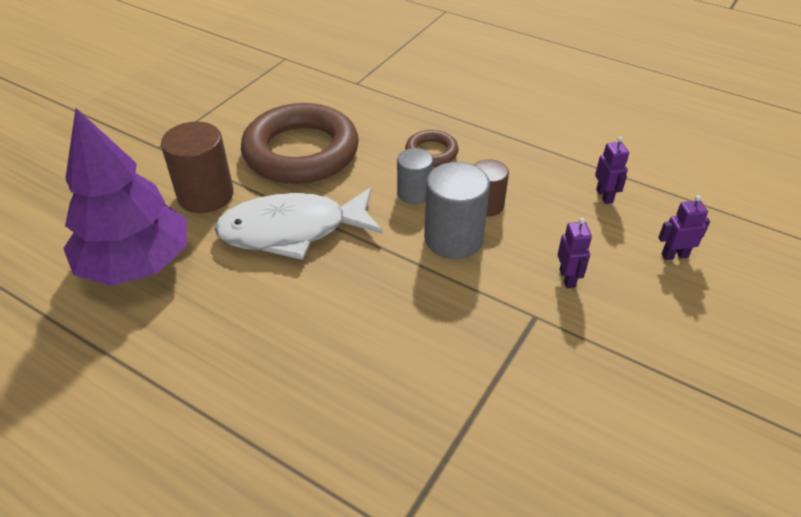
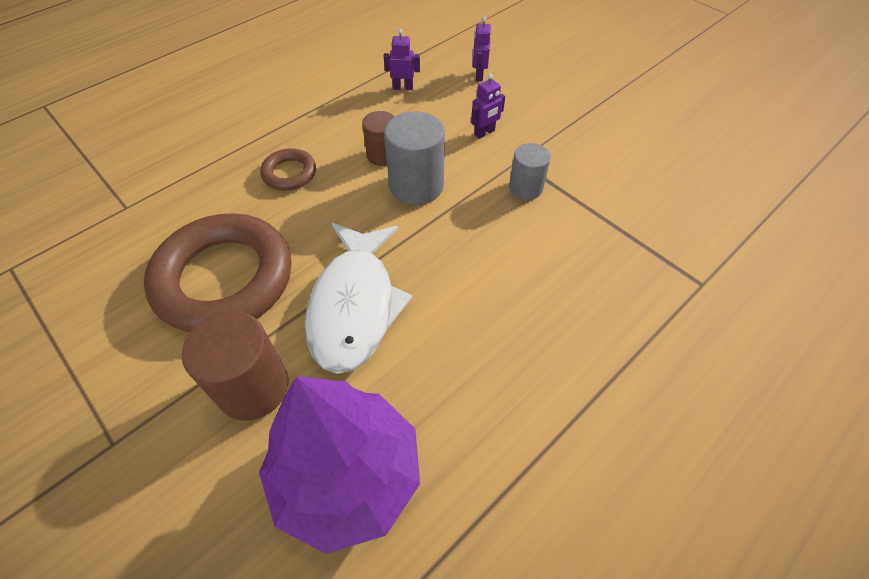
camera: 75 degrees left, 10 degrees up
(414, 193) = (343, 198): grey cylinder -> grey cylinder (525, 188)
(567, 278) = (484, 133): purple robot -> purple robot turned 135 degrees clockwise

